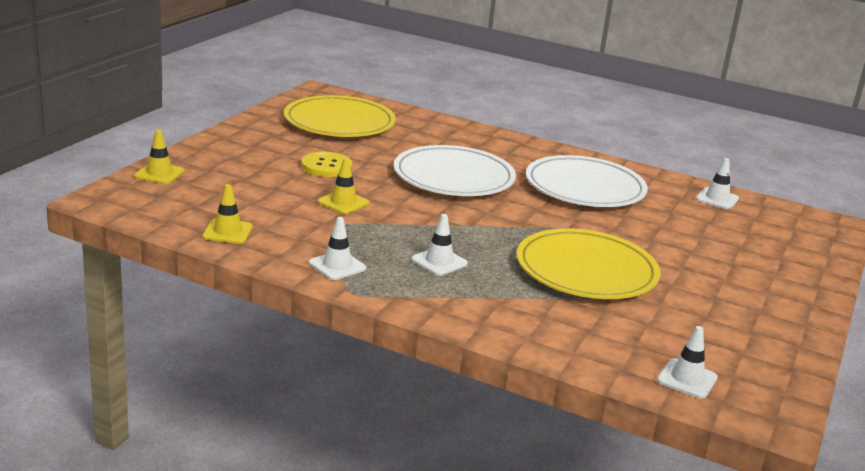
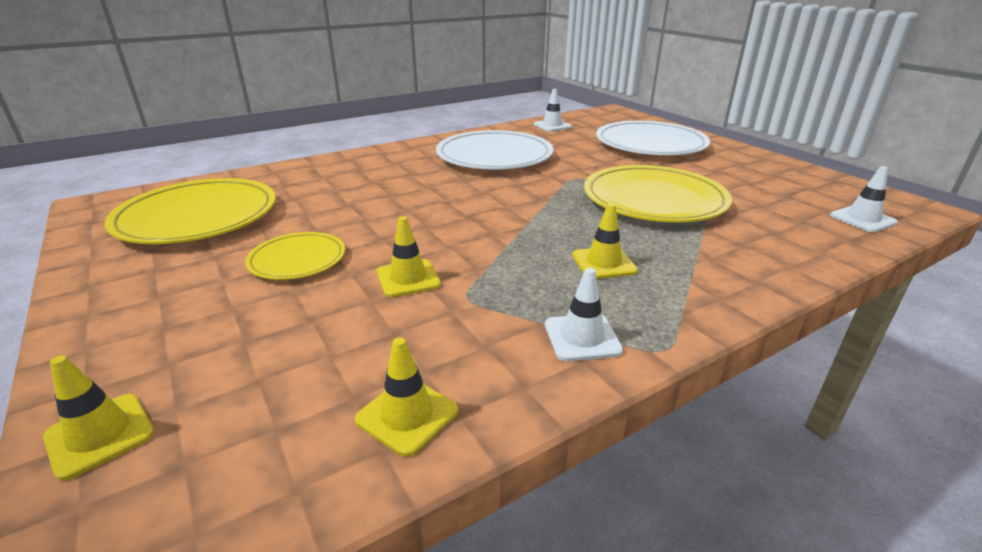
camera: 55 degrees left, 5 degrees up
(326, 166) = (297, 260): yellow button -> yellow plate
(439, 262) = (603, 263): white traffic cone -> yellow traffic cone
(453, 177) = (415, 199): white plate -> white plate (650, 144)

